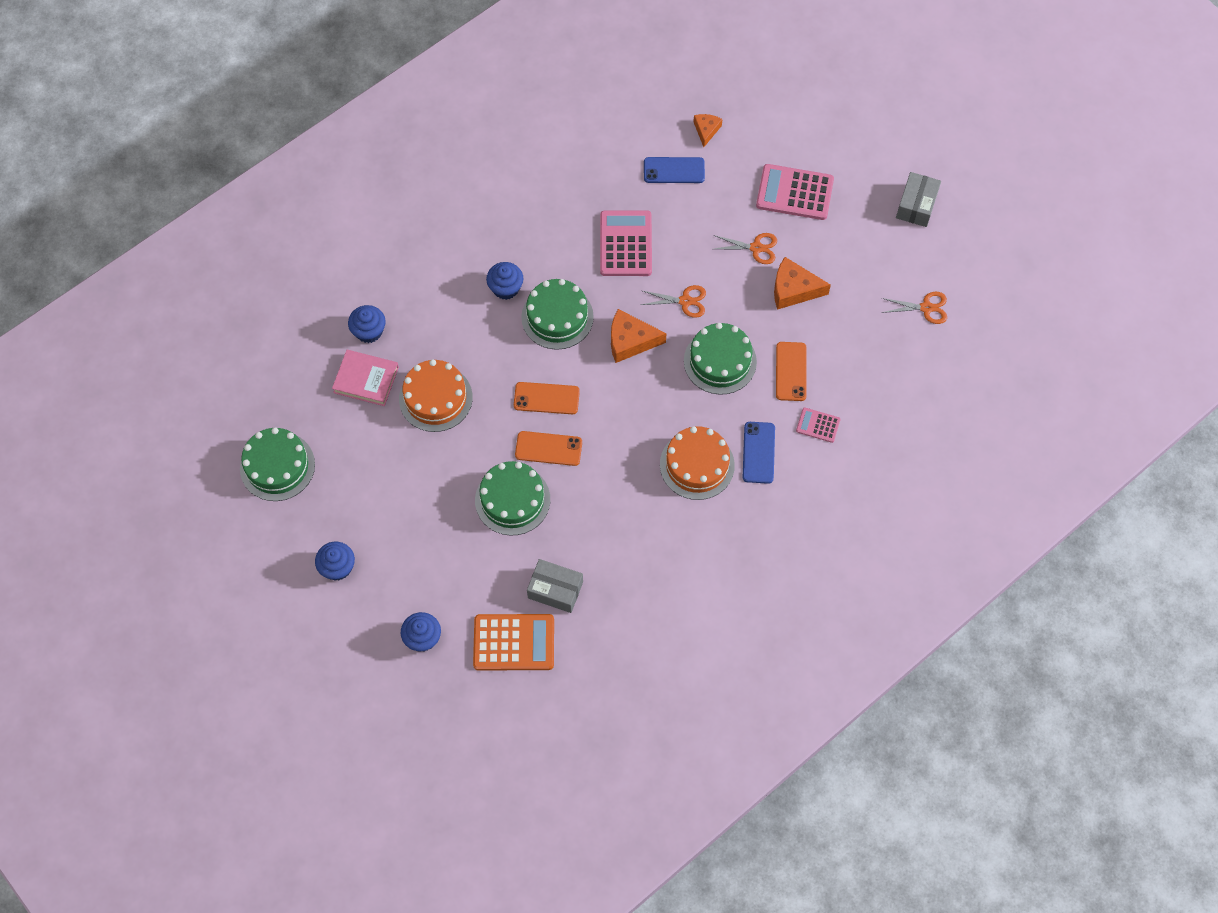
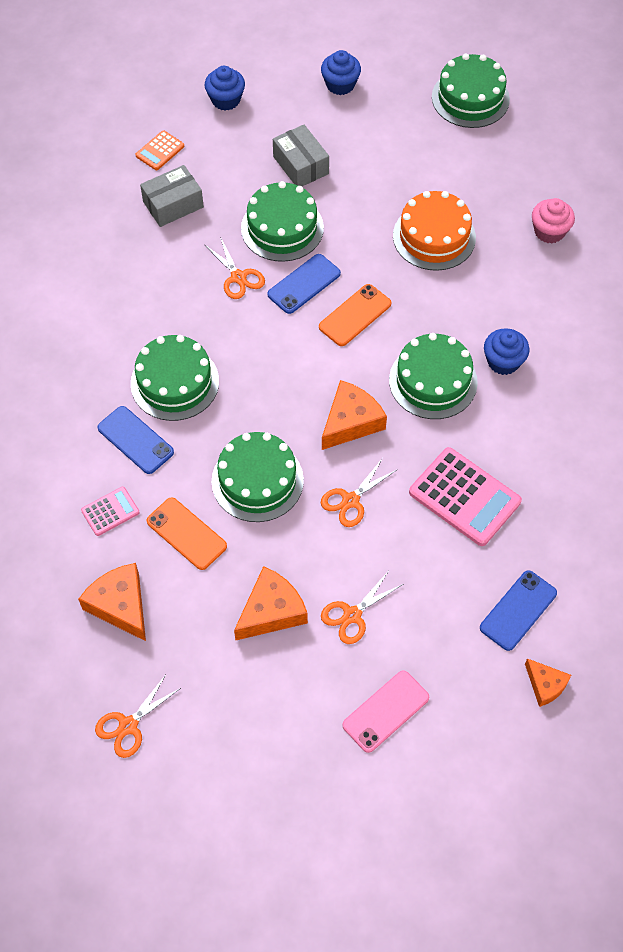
camera: 130 degrees right, 5 degrees down
(366, 380) = (499, 200): pink book -> none
(369, 331) = (549, 231): blue cupcake -> pink cupcake
(514, 642) = (160, 151): orange calculator -> orange calculator, size x0.52
(548, 448) = (304, 284): orange phone -> blue phone
(580, 494) = (238, 277): none -> orange scissors
(697, 465) = (175, 382): orange cake -> green cake
(794, 193) = (385, 711): pink calculator -> pink phone
(867, 369) = (120, 605): none -> orange cheese
(916, 205) = (255, 832): grey box -> grey box (301, 165)

